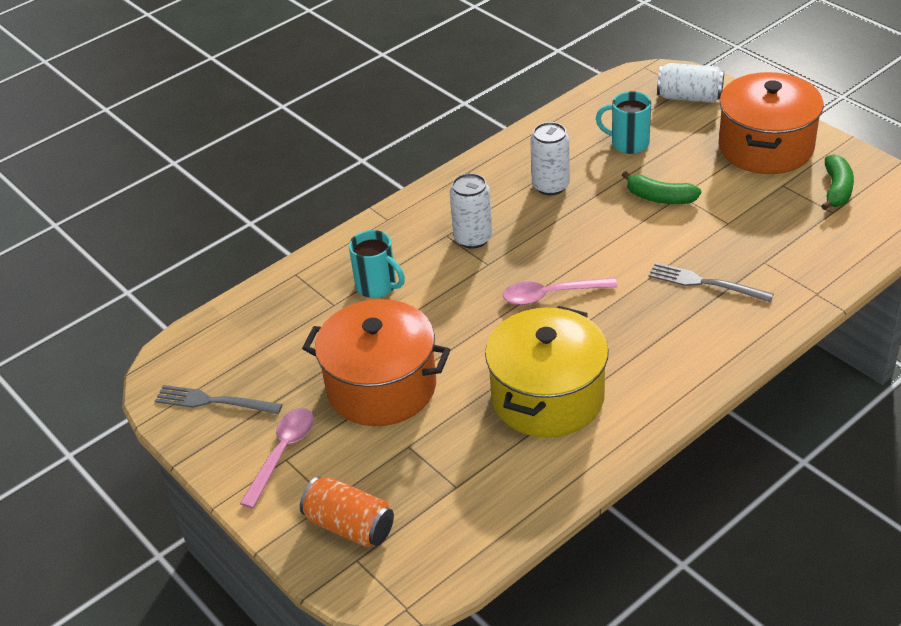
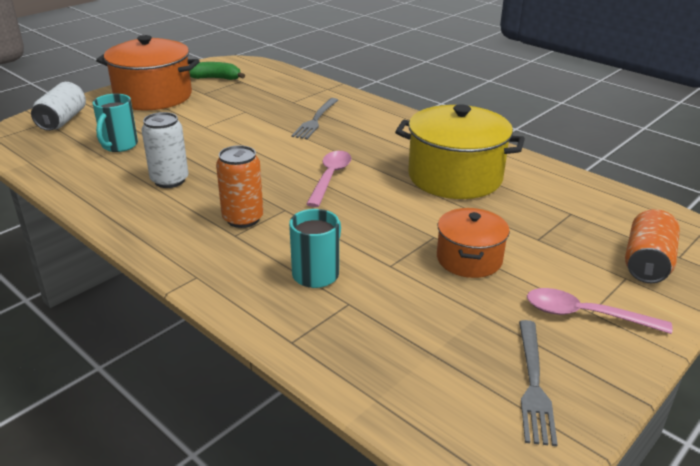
camera: 100 degrees left, 10 degrees down
(381, 387) = (469, 259): orange pot -> orange pot, size x0.58
(473, 238) = (243, 219): white can -> orange can
(551, 295) = (330, 177): pink spoon -> pink spoon turned 150 degrees counterclockwise
(660, 198) = (205, 134): green banana -> none

